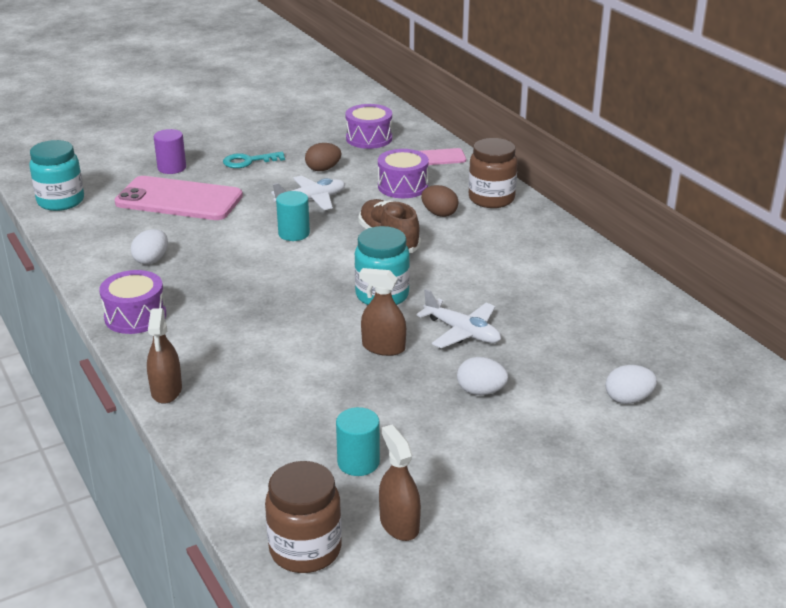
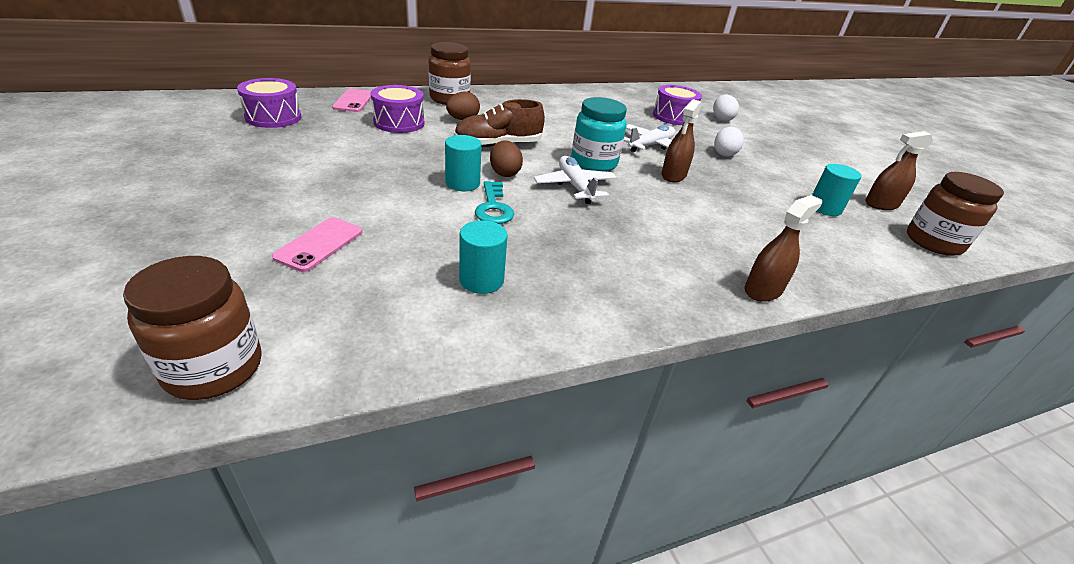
camera: 85 degrees left, 5 degrees up
(61, 201) = (214, 368): turquoise jar -> brown jar
(135, 316) = (618, 302): purple drum -> purple drum (673, 117)
(151, 260) = (481, 280): white egg -> turquoise cylinder
(166, 390) = (763, 290): brown spray bottle -> brown spray bottle turned 45 degrees counterclockwise
(172, 168) = (204, 241): purple cylinder -> none
(179, 200) = (319, 244): pink phone -> pink phone, size x0.50
(248, 161) = (252, 184): turquoise key -> turquoise key (493, 208)
(311, 200) = (392, 164): white plane -> white plane (575, 186)
(323, 169) = (324, 148): brown egg -> brown egg (504, 173)

